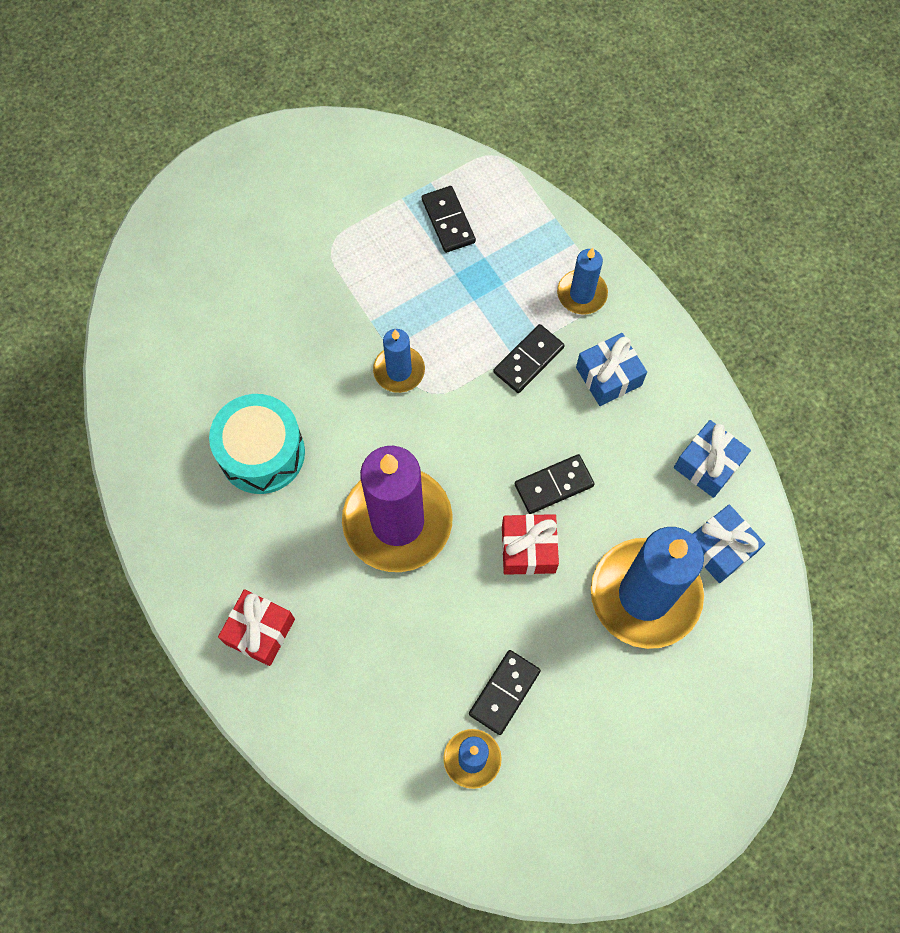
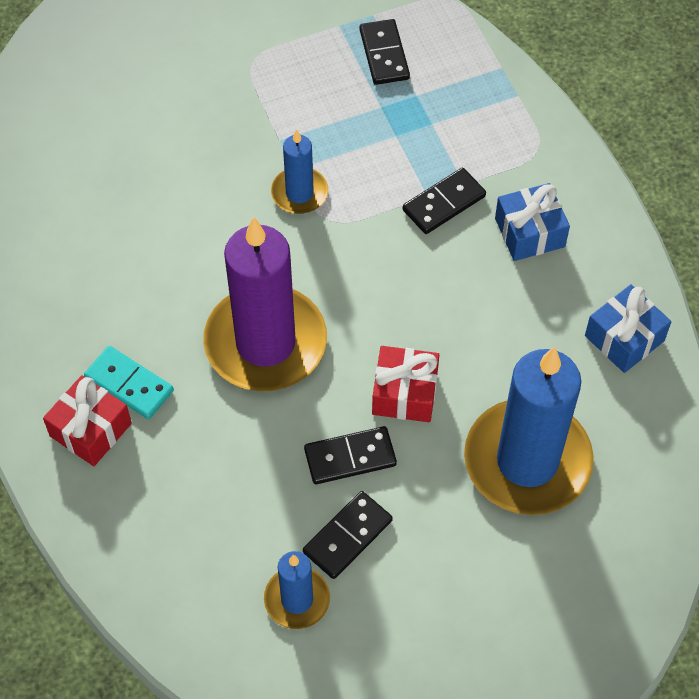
camera: 10 degrees right, 10 degrees down
(262, 453) = (133, 252): turquoise drum -> none
(285, 582) = (129, 384): none -> turquoise domino
(554, 485) = (446, 333): black domino -> black domino (350, 457)
(582, 294) = (516, 146): blue candle -> none
(720, 548) = (622, 426): blue gift -> none

